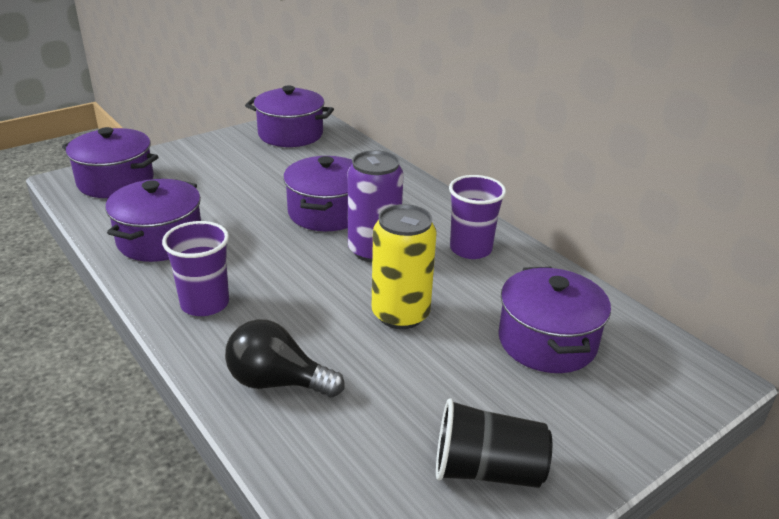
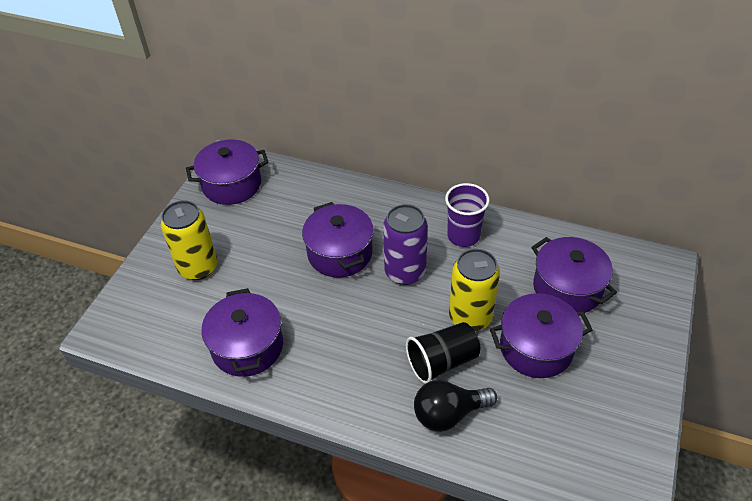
camera: 30 degrees left, 15 degrees up
(116, 181) = (145, 309): purple pot -> purple pot (536, 348)
(192, 173) = (198, 267): none -> yellow can
(205, 303) = (341, 383): purple cup -> none
(487, 470) = (609, 399): black cup -> black cup (442, 362)

